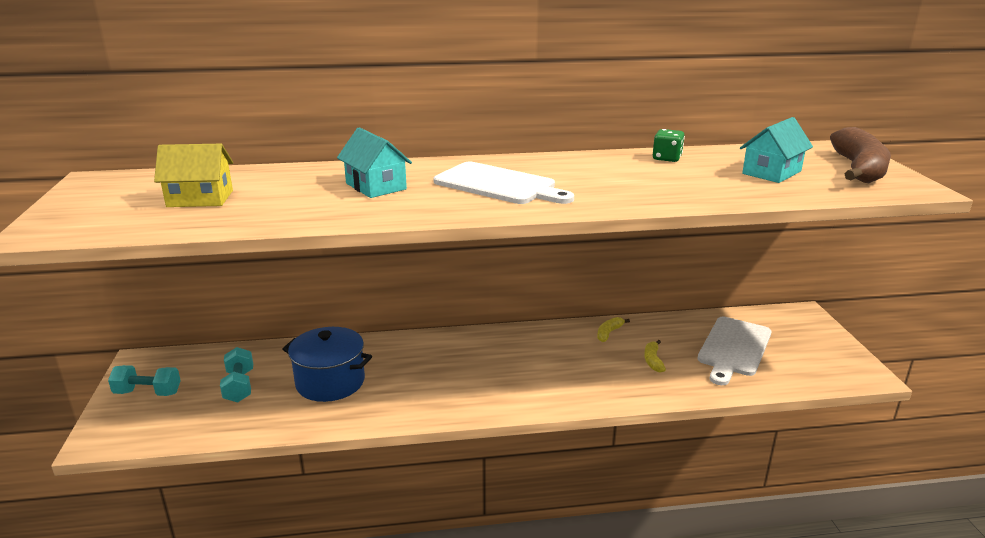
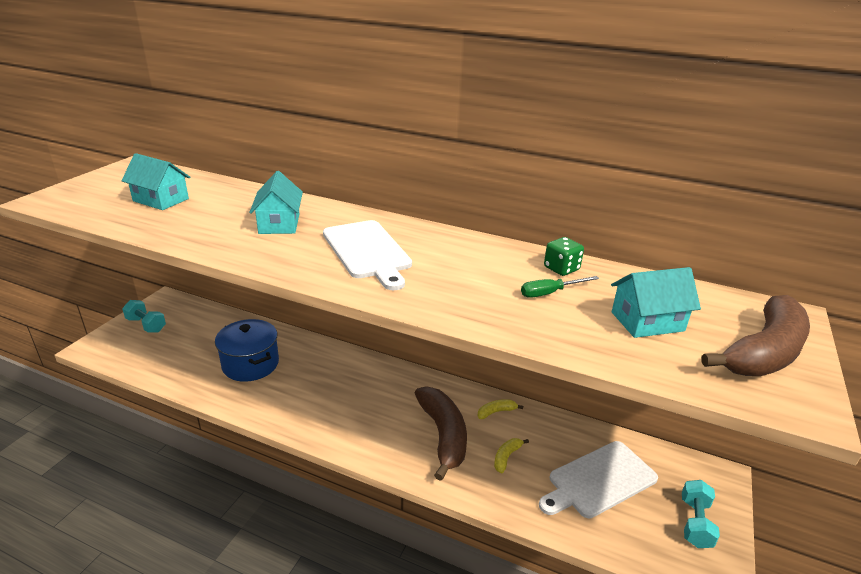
camera: 30 degrees right, 5 degrees up
(200, 198) = (161, 200): yellow house -> turquoise house
(239, 386) = (196, 343): turquoise dumbbell -> turquoise dumbbell (695, 523)
(586, 366) = (443, 435): none -> brown banana
(685, 174) = (550, 293): none -> green screwdriver

